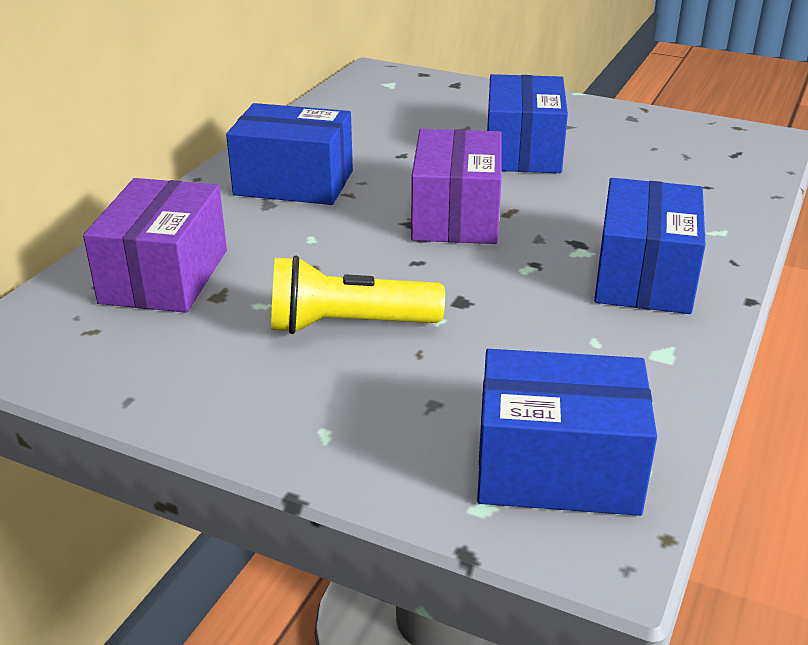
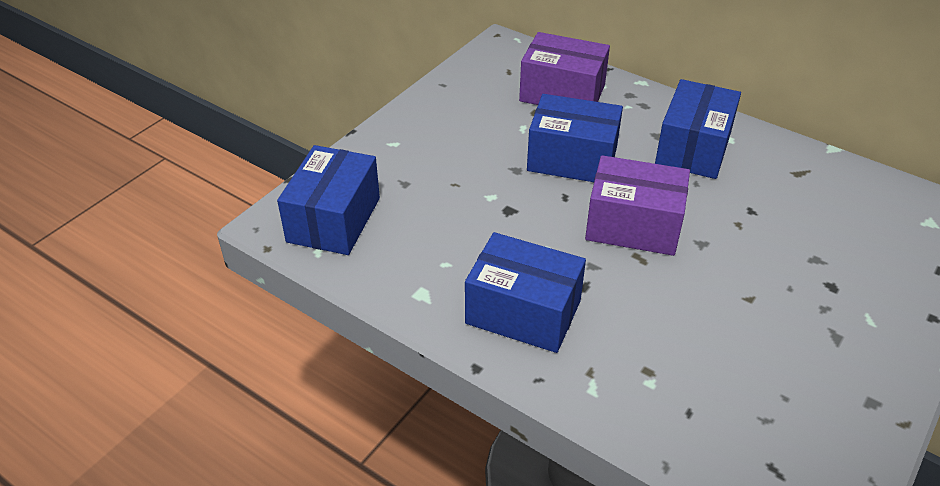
camera: 100 degrees right, 10 degrees up
(348, 325) = (491, 159): yellow flashlight -> none
(523, 151) = (765, 289): blue box -> blue box (572, 159)

